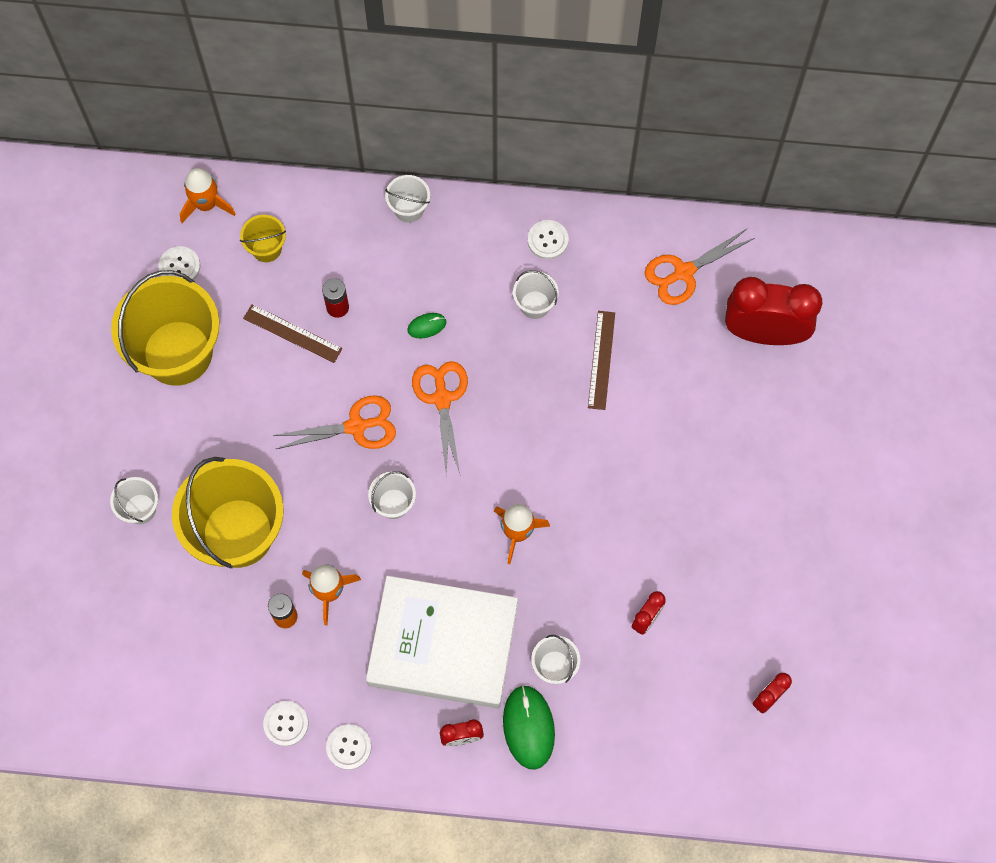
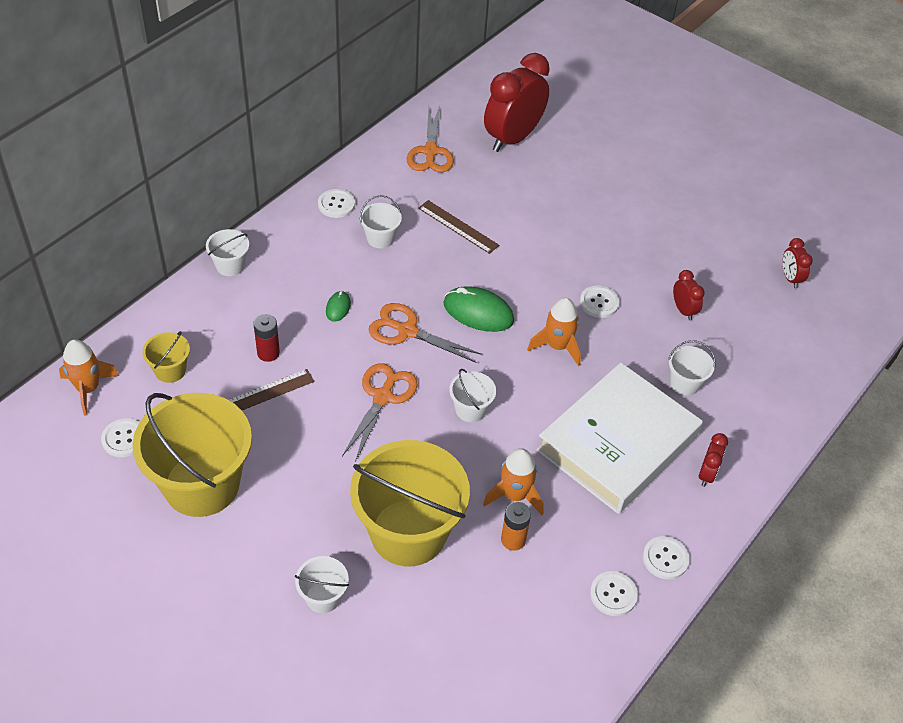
camera: 60 degrees left, 20 degrees down
(528, 727) = (725, 426): green mouse -> green mouse (478, 312)
(599, 538) = (599, 302): none -> white button

